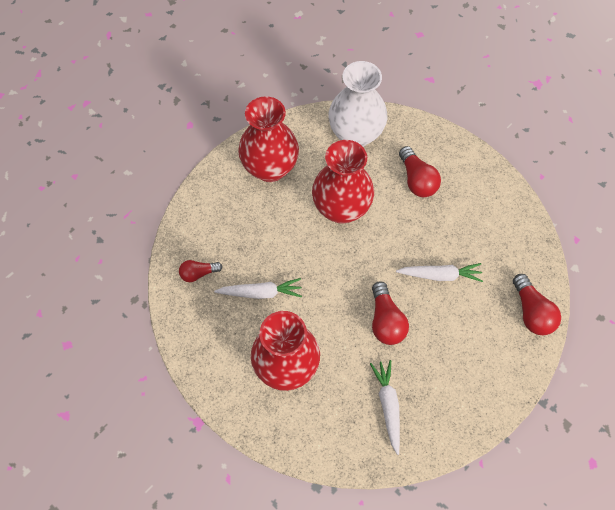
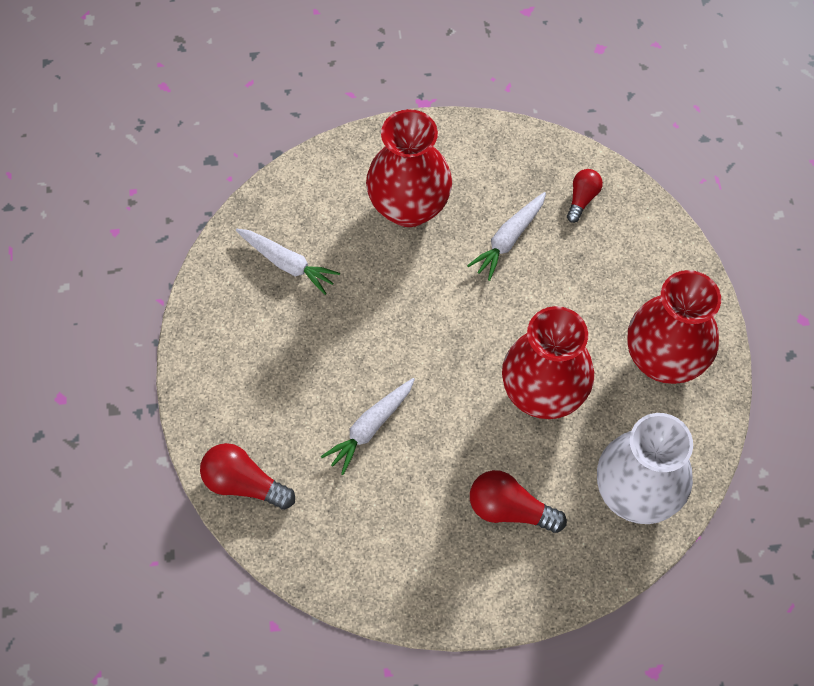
camera: 130 degrees right, 0 degrees up
(385, 321) = (371, 330): red light bulb -> none

